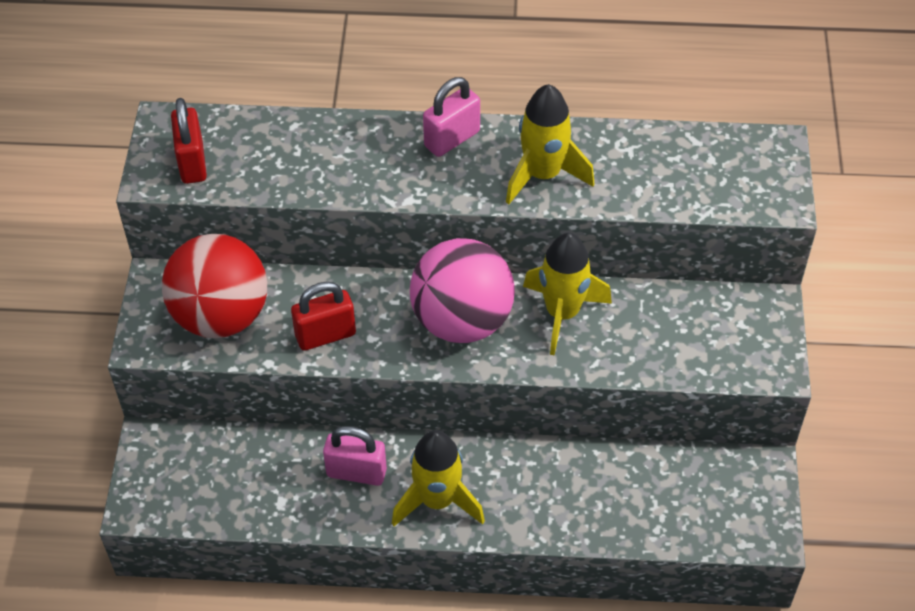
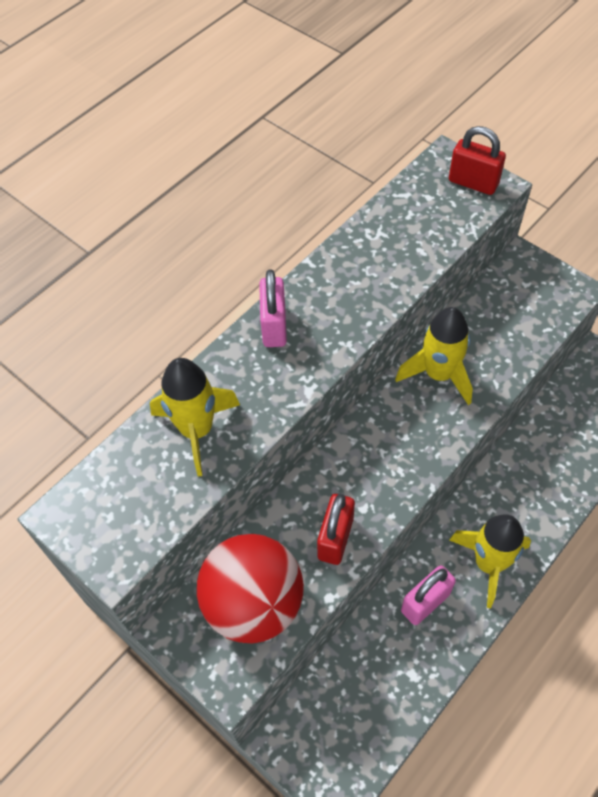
camera: 50 degrees left, 5 degrees up
(192, 162) = (127, 520): red padlock -> red padlock (473, 183)
(462, 321) = (395, 439): pink ball -> none
(543, 175) = (359, 294): yellow rocket -> yellow rocket (197, 430)

